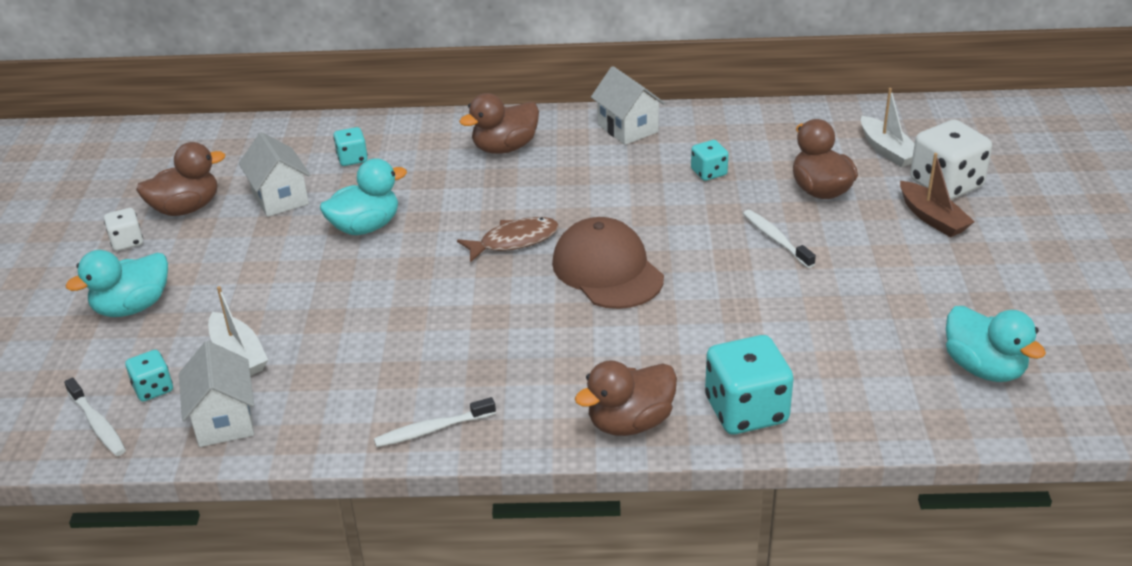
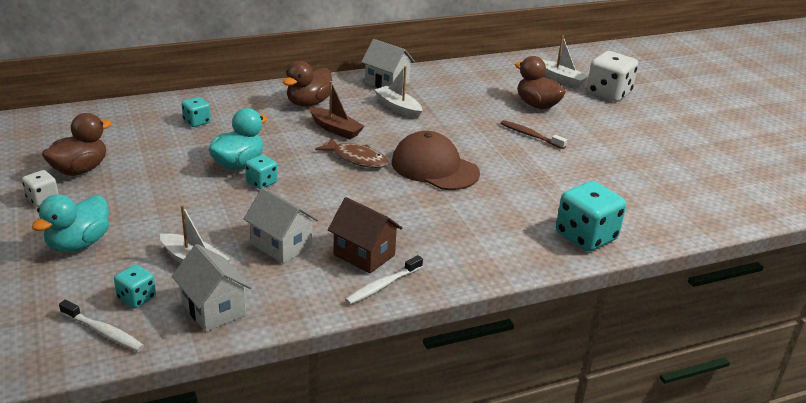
camera: 25 degrees left, 5 degrees down
(280, 198) = (156, 153): white house -> white house (281, 245)
(437, 382) = (364, 255): none -> brown house
(514, 241) = (356, 159): brown fish -> brown fish turned 75 degrees clockwise
(618, 170) = (398, 108): none -> white boat
(630, 422) = (517, 256): brown duck -> none
(709, 172) = (459, 103): turquoise dice -> turquoise dice (261, 182)
(776, 239) = (530, 135): white toothbrush -> brown toothbrush
(932, 218) = (614, 112): brown boat -> brown boat (335, 129)
(984, 368) = (705, 189): turquoise duck -> none

